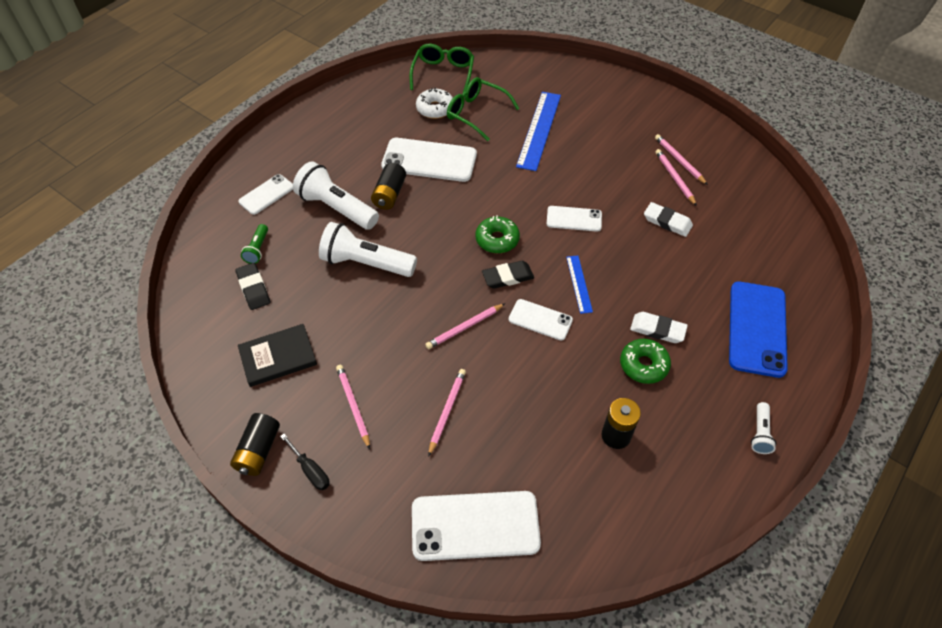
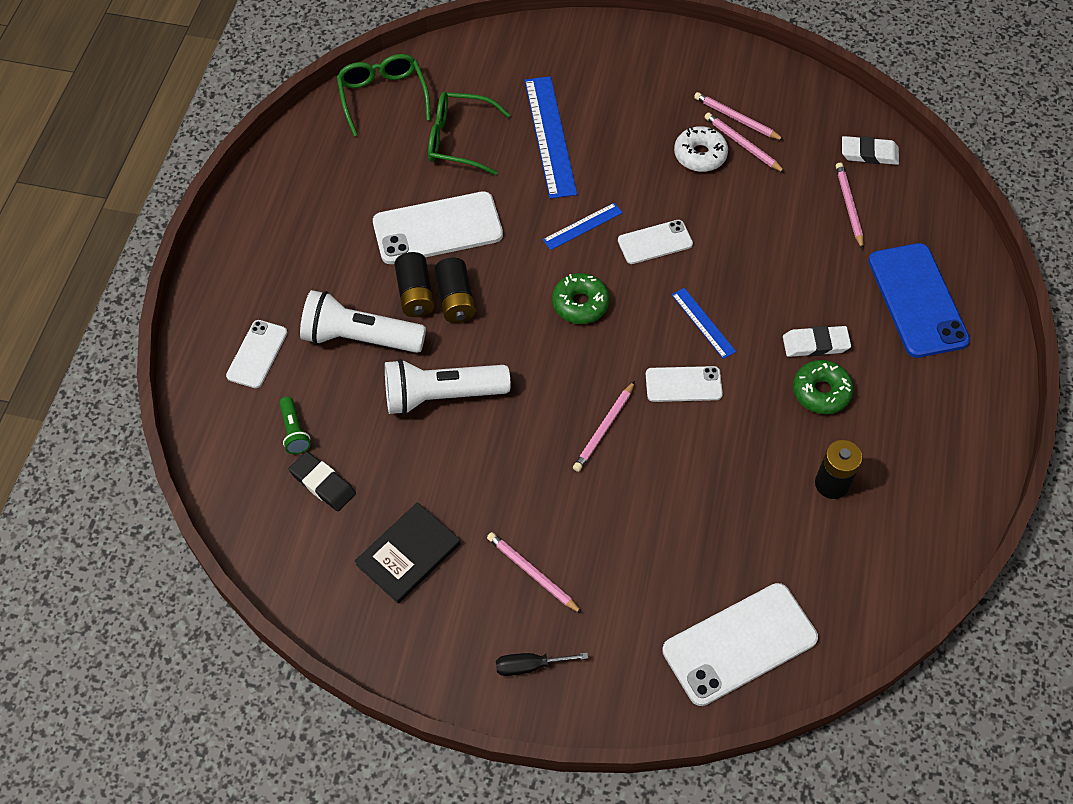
camera: 25 degrees left, 5 degrees up
(258, 451) = (457, 671): black battery -> black battery (455, 299)
(310, 470) = (529, 666): black screwdriver -> black screwdriver turned 150 degrees clockwise
(435, 109) = (402, 152): white donut -> white donut (700, 155)
(447, 411) = (640, 534): pink pencil -> pink pencil (849, 206)
(507, 277) = (618, 346): black eraser -> none
(528, 191) = (582, 226): none -> blue ruler
(667, 222) = (762, 205): white eraser -> white eraser (869, 153)
(760, 433) = (972, 418): white flashlight -> none

